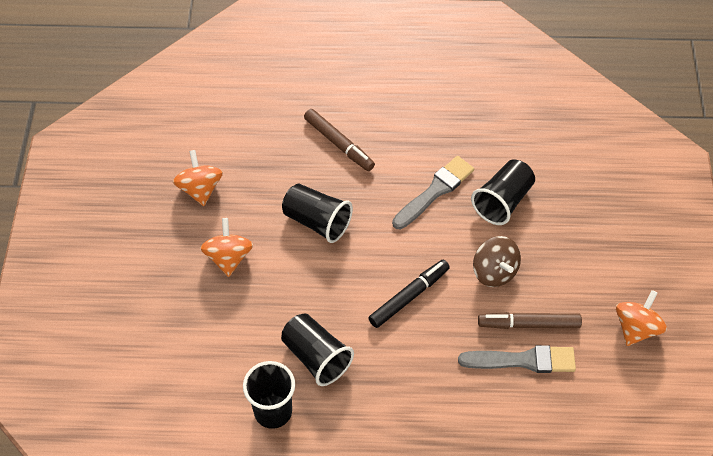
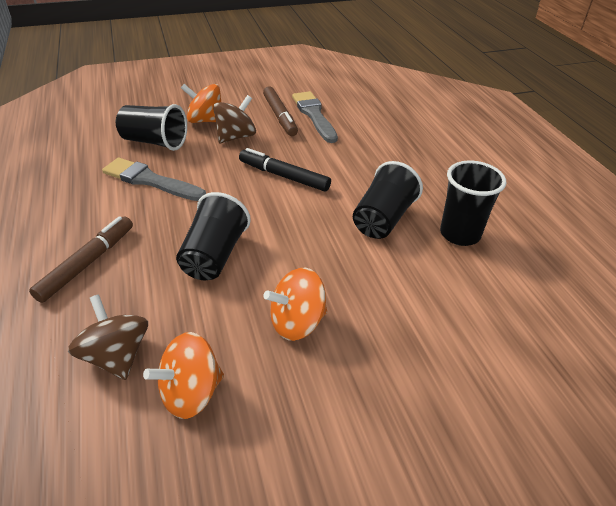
camera: 110 degrees left, 15 degrees down
(244, 155) = (116, 356): none -> brown spinning top
(636, 328) = (260, 78): orange spinning top -> orange spinning top (205, 120)

